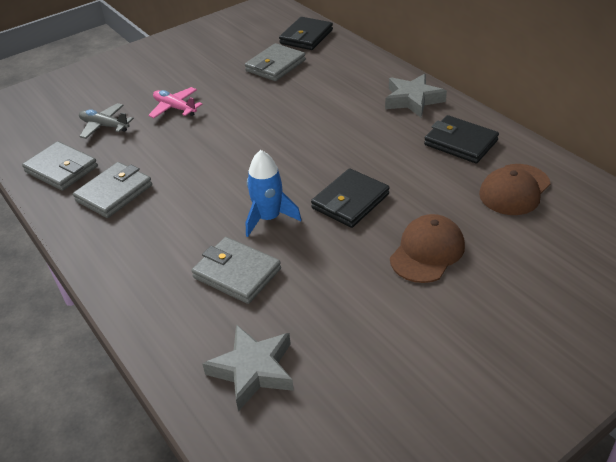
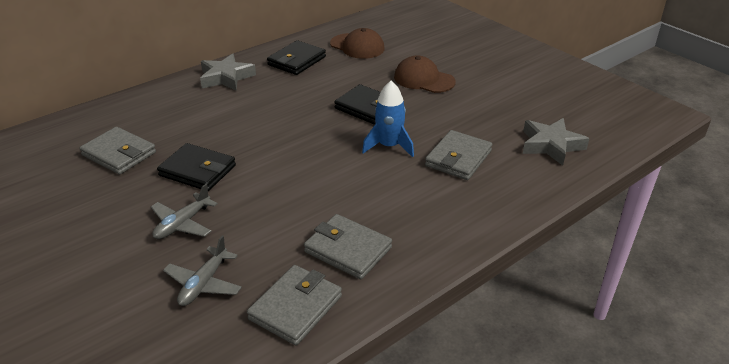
camera: 95 degrees left, 5 degrees down
(175, 108) = (183, 224): pink plane -> grey plane
(306, 37) = (62, 135): black wallet -> black wallet (198, 170)

